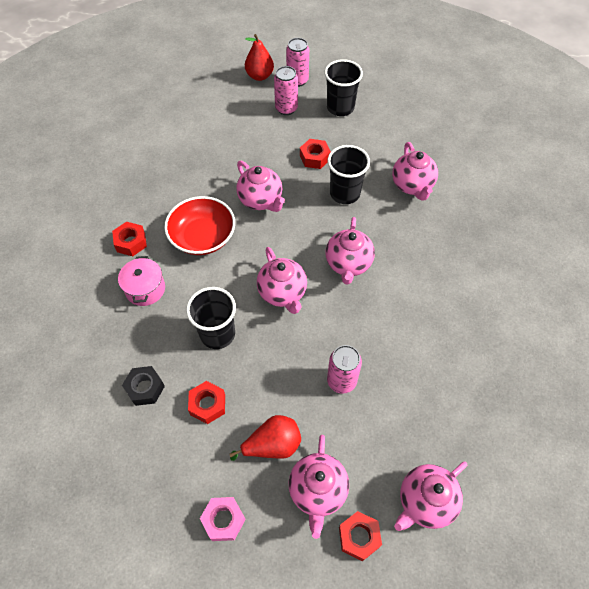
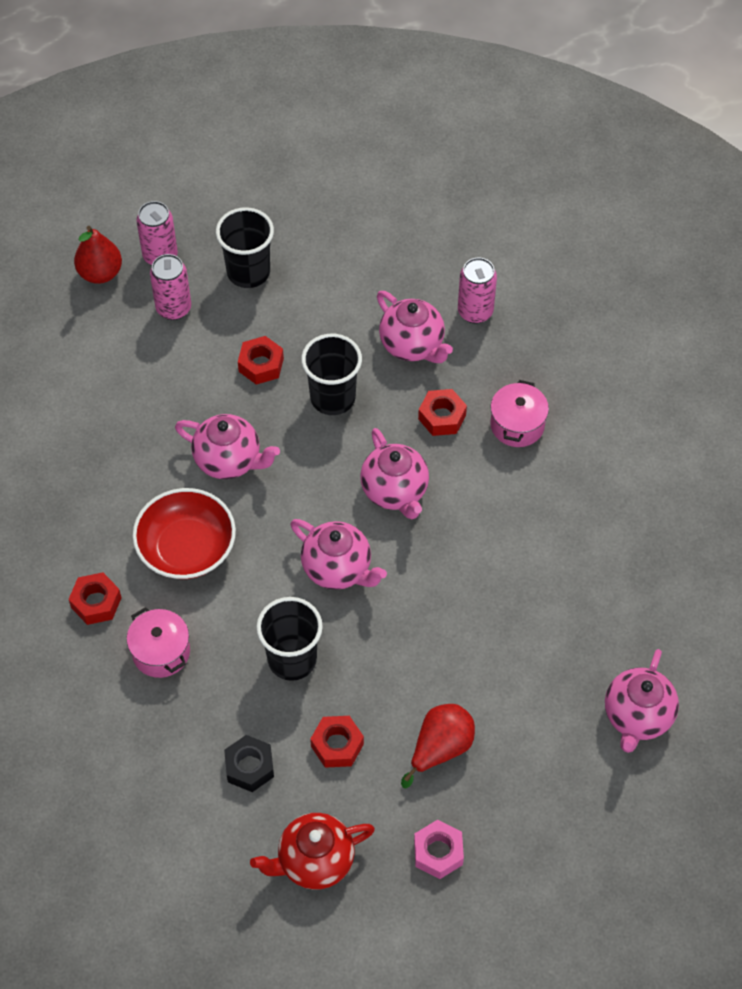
camera: 30 degrees left, 0 degrees up
(140, 476) = (314, 861): none -> red teapot
(317, 491) = (519, 768): pink teapot -> none
(341, 381) = (473, 637): pink can -> pink can (475, 312)
(359, 537) = (590, 789): red nut -> red nut (442, 417)
(452, 261) = (517, 425): none -> pink pot

